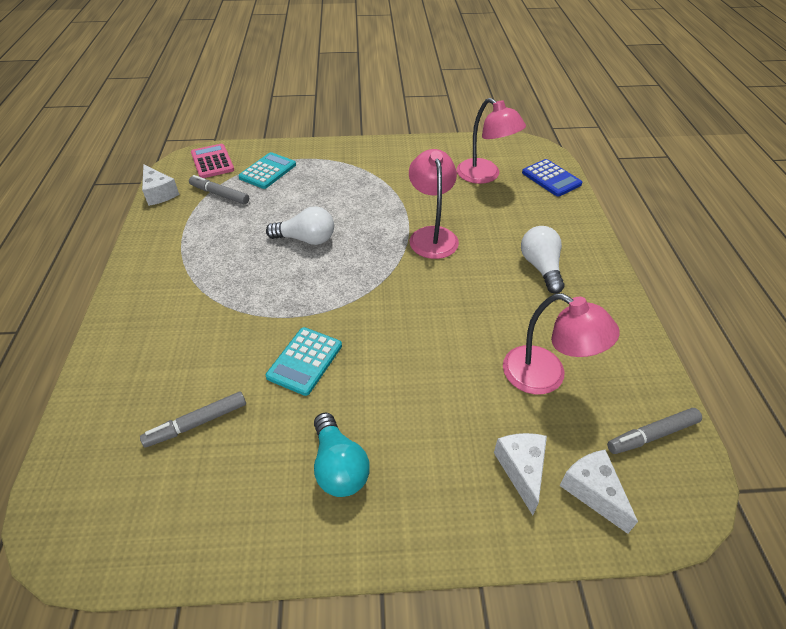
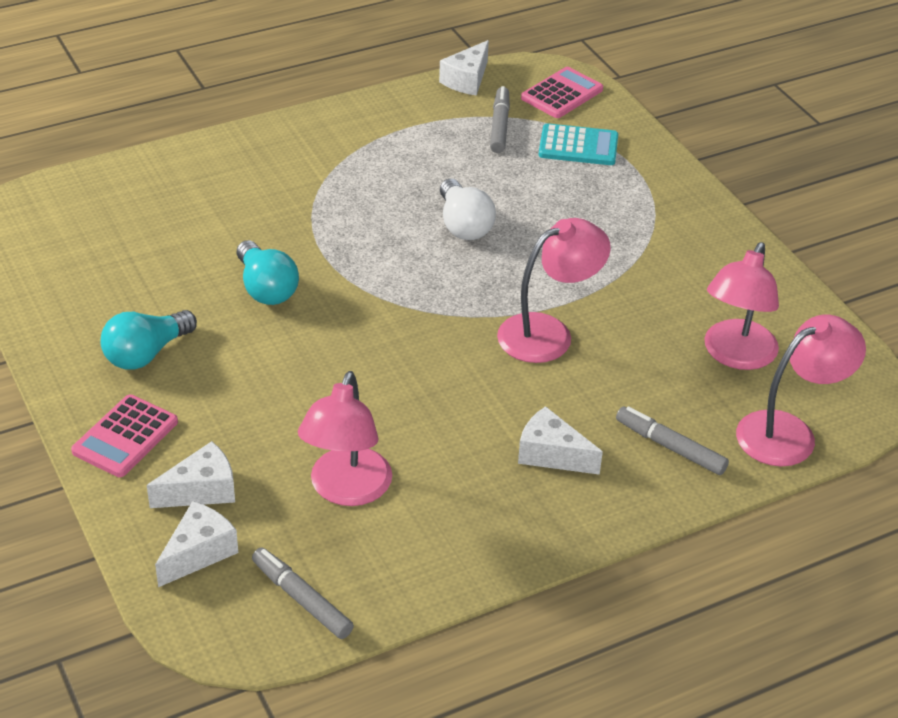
camera: 65 degrees right, 5 degrees down
(197, 423) = (152, 244): grey marker -> grey marker (670, 447)
(305, 361) = (266, 288): turquoise calculator -> turquoise light bulb
(438, 512) = (125, 437): none -> pink calculator
(541, 267) = (551, 454): white light bulb -> white cheese
(551, 178) = (789, 432): blue calculator -> pink lamp

